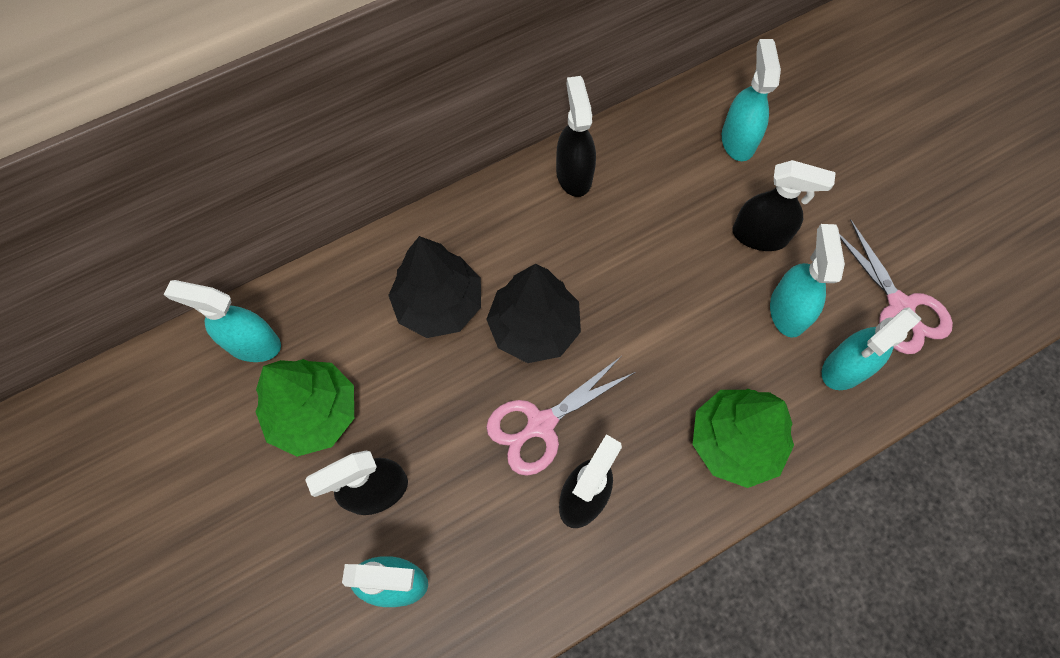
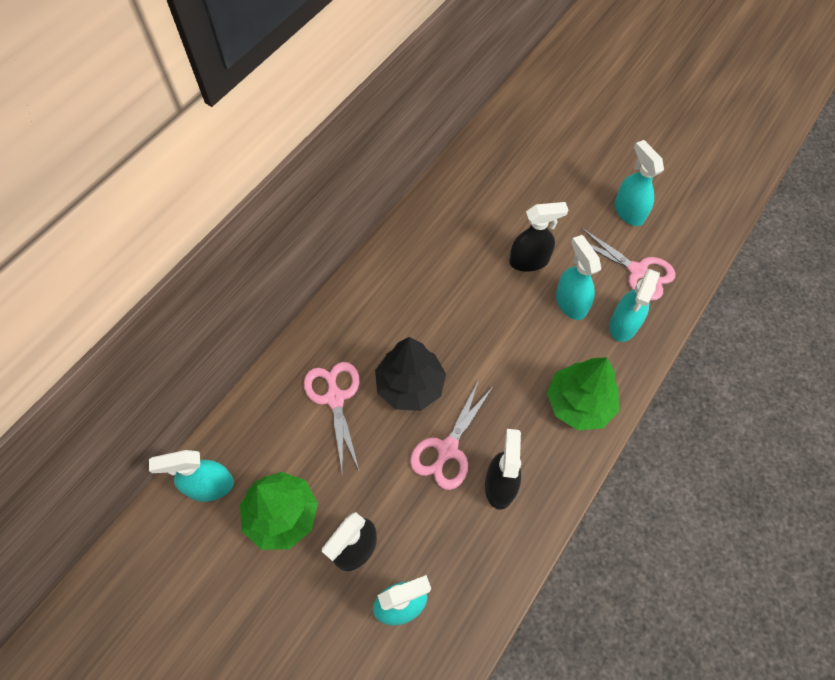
camera: 25 degrees left, 5 degrees down
(439, 304) = (335, 398): black tree -> pink scissors
(574, 174) = (385, 269): black spray bottle -> none
(738, 140) = (484, 203): turquoise spray bottle -> turquoise spray bottle (628, 212)

